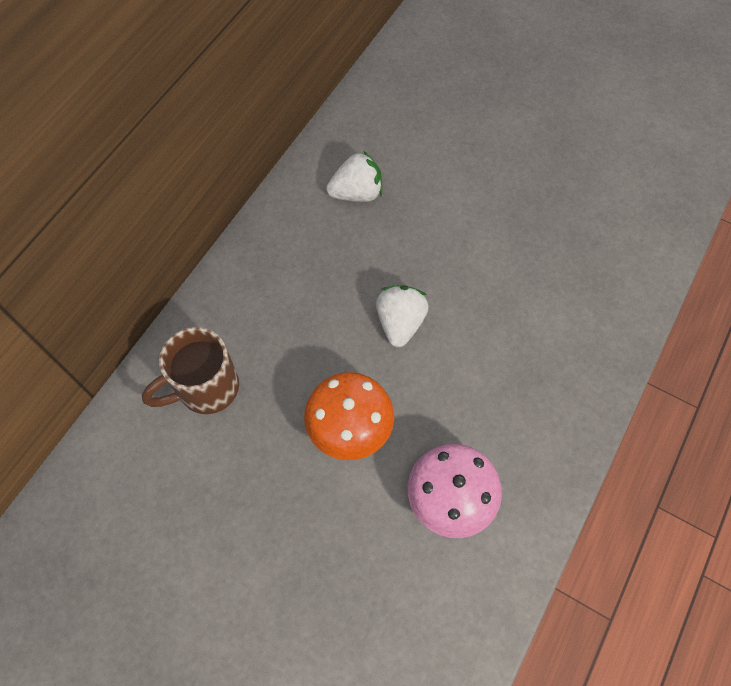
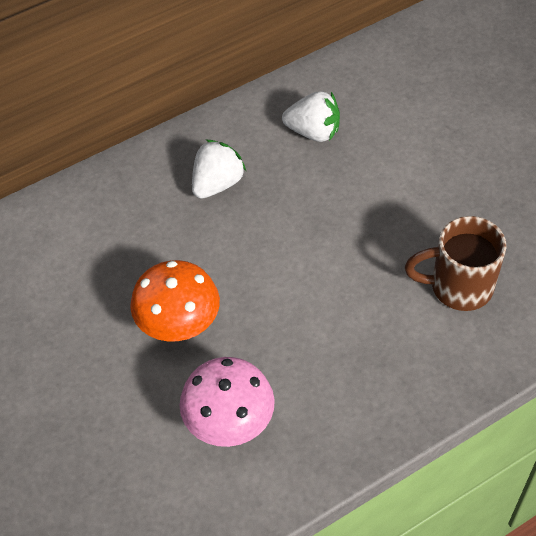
camera: 30 degrees right, 10 degrees down
(206, 388) = (78, 238): brown mug -> brown mug (458, 287)
(400, 323) = (281, 258): white strawberry -> white strawberry (217, 184)

